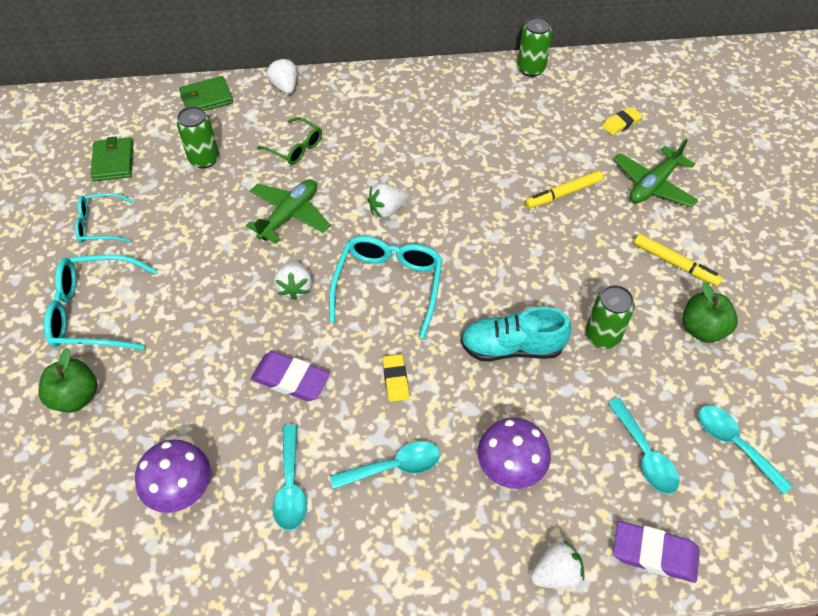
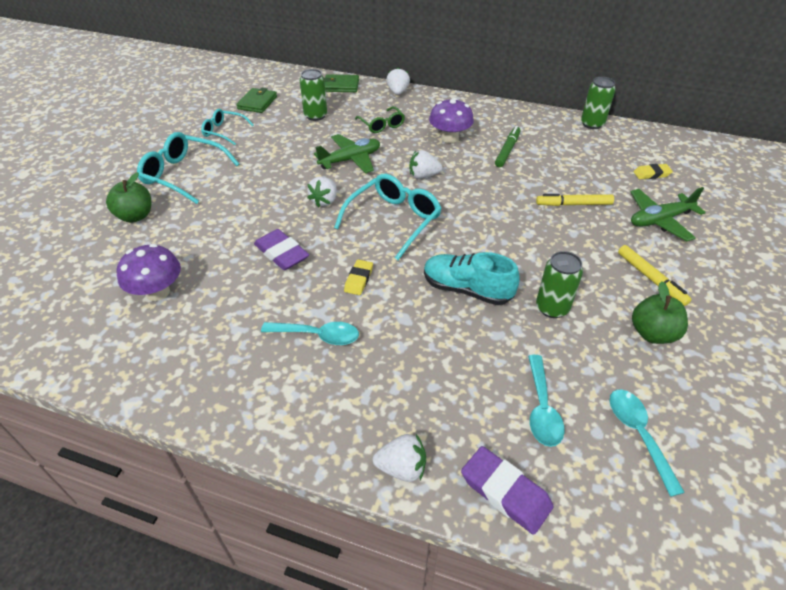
camera: 25 degrees right, 10 degrees down
(290, 486) = (232, 319): turquoise spoon -> none
(459, 139) = (507, 150): none -> green marker
(510, 467) = (412, 371): purple mushroom -> purple mushroom (449, 138)

